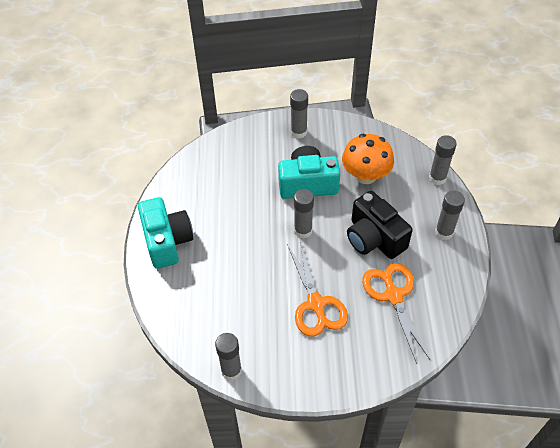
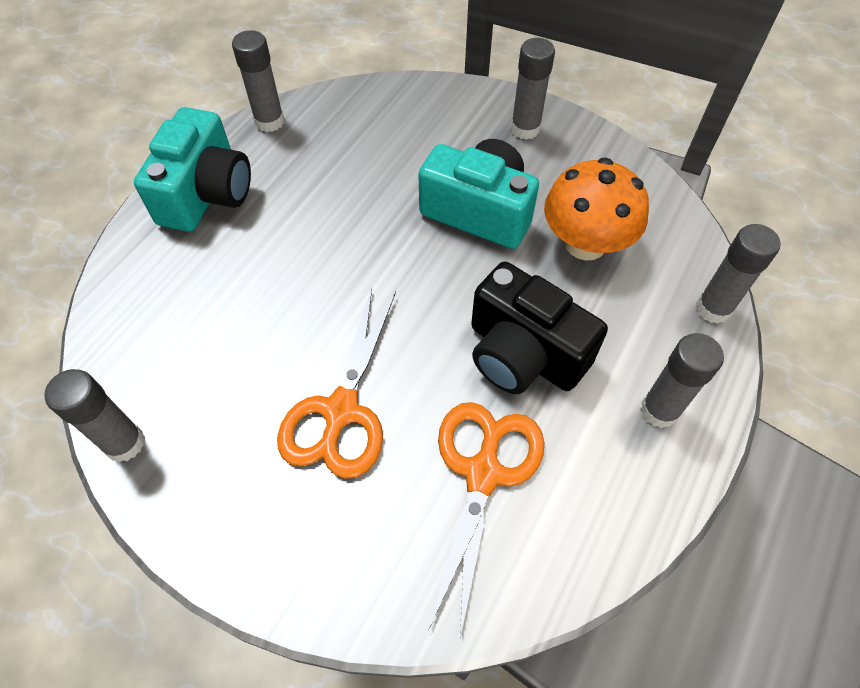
camera: 30 degrees right, 5 degrees up
(303, 231) = (414, 280): grey glue stick -> grey glue stick (269, 122)
(374, 238) = (523, 353): black camera -> black camera turned 45 degrees counterclockwise

